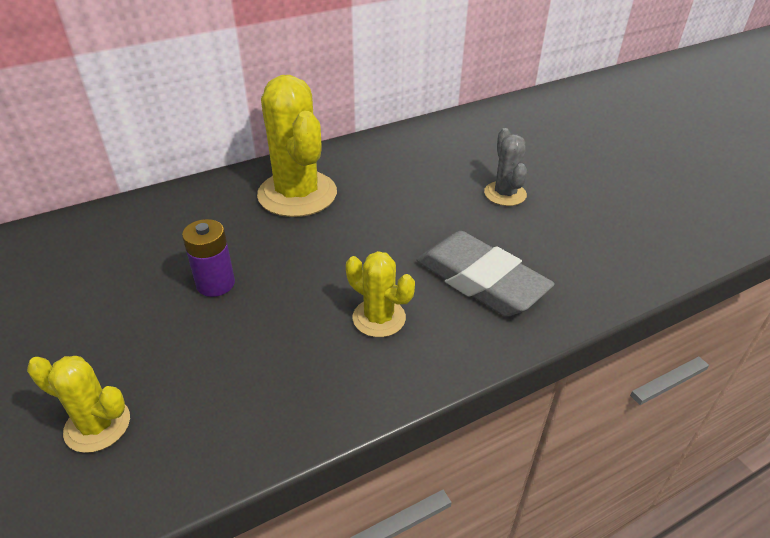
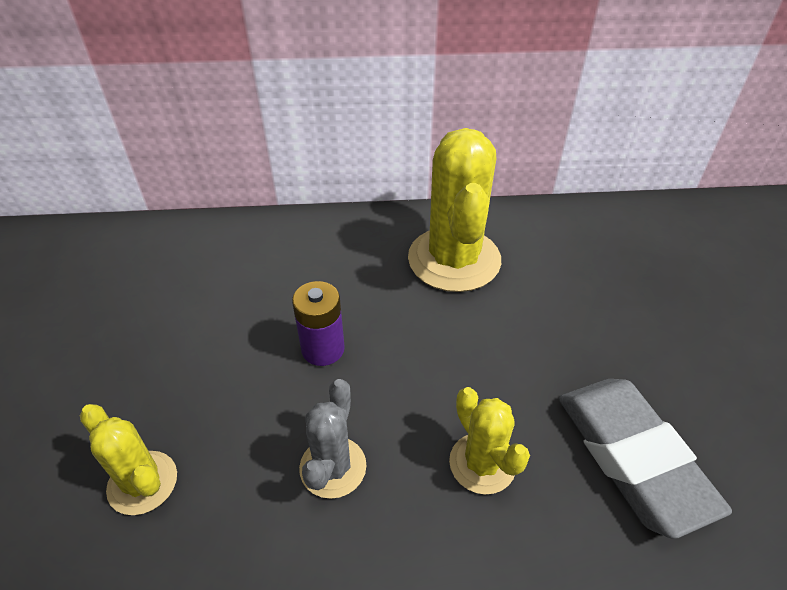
camera: 25 degrees right, 5 degrees up
(505, 194) = (713, 336): grey cactus -> grey cactus (333, 467)

